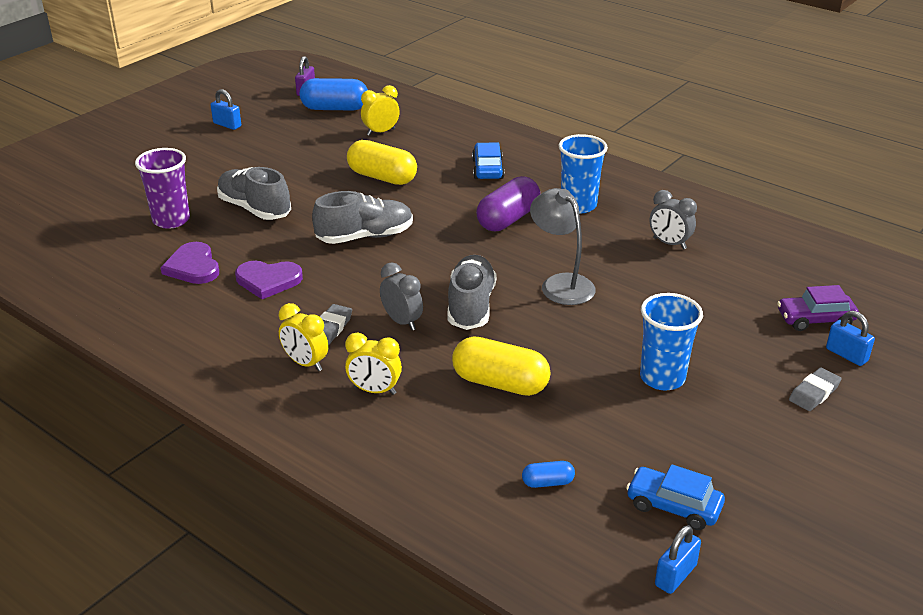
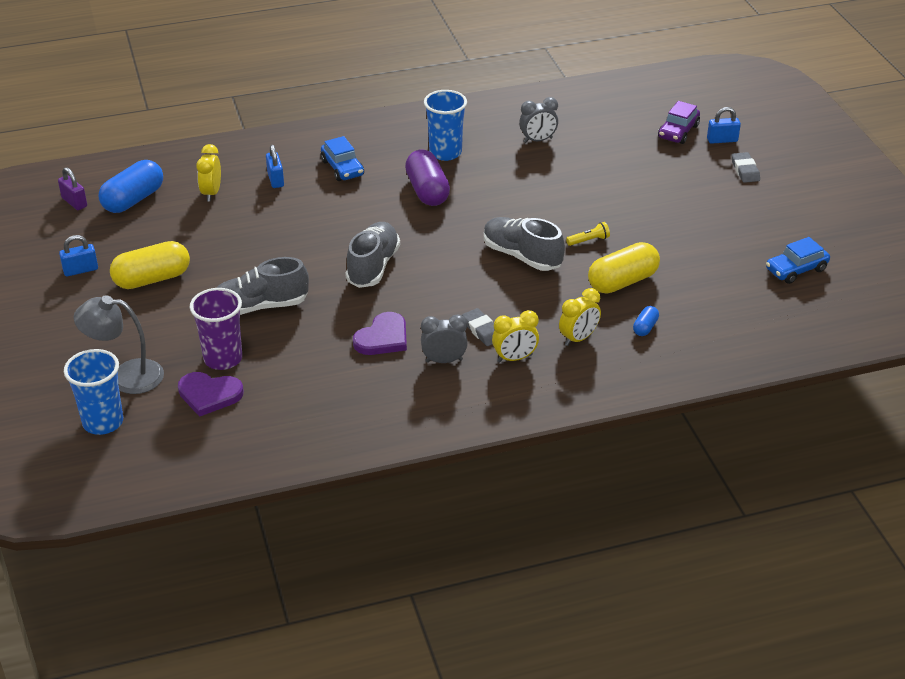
camera: 55 degrees left, 5 degrees up
(193, 267) = (316, 370): purple heart -> purple heart (209, 395)
(382, 177) = (290, 222): yellow capsule -> yellow capsule (152, 279)
(402, 321) = (508, 294): grey clock -> grey clock (444, 360)
(487, 169) = (342, 168): blue car -> blue car turned 150 degrees counterclockwise
(544, 335) = (588, 240): none -> yellow flashlight
(547, 482) = (736, 306): blue capsule -> blue capsule (645, 327)
(561, 284) = (536, 206): grey lamp -> grey lamp (126, 376)
(662, 378) = (679, 216): blue cup -> blue cup (103, 422)
(675, 575) = (850, 296): blue padlock -> blue padlock (275, 179)

